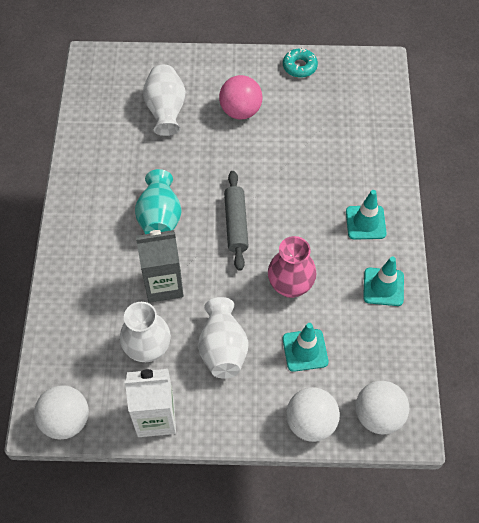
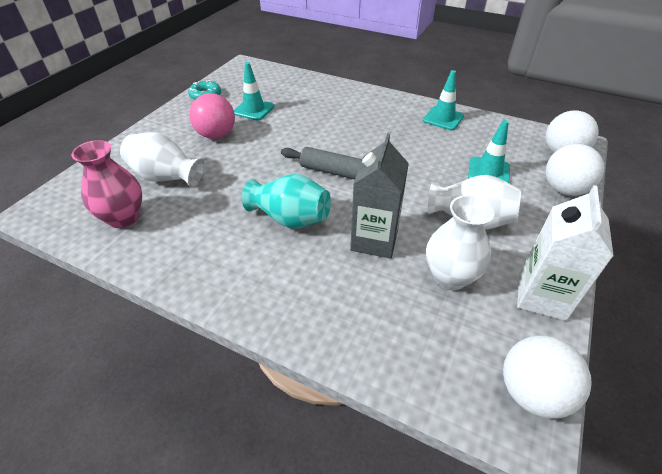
camera: 65 degrees left, 15 degrees down
(290, 286) = (419, 161): pink vase -> pink vase (123, 218)
(365, 222) = (379, 109): turquoise traffic cone -> turquoise traffic cone (253, 109)

